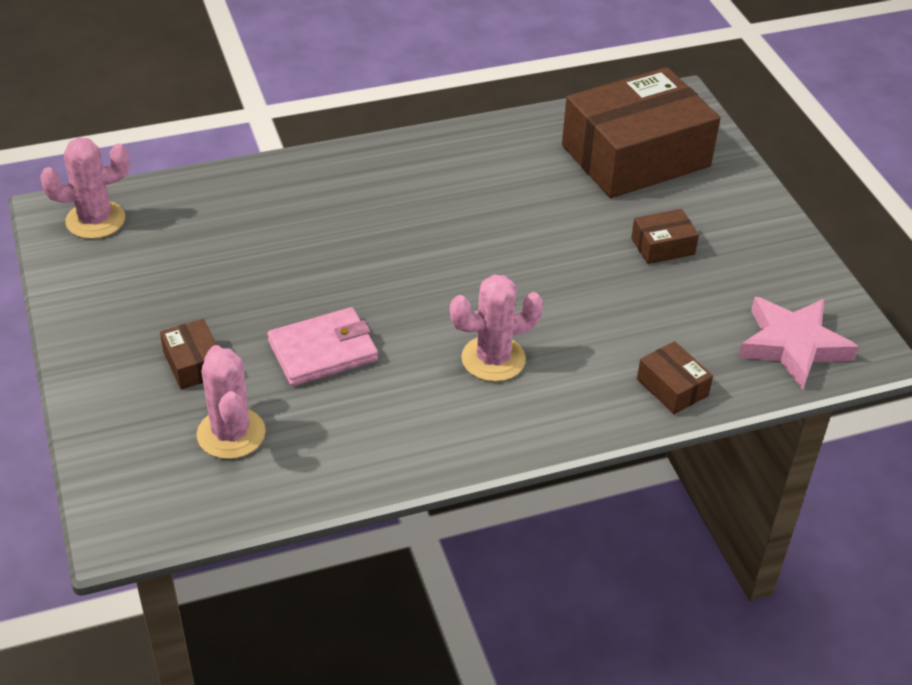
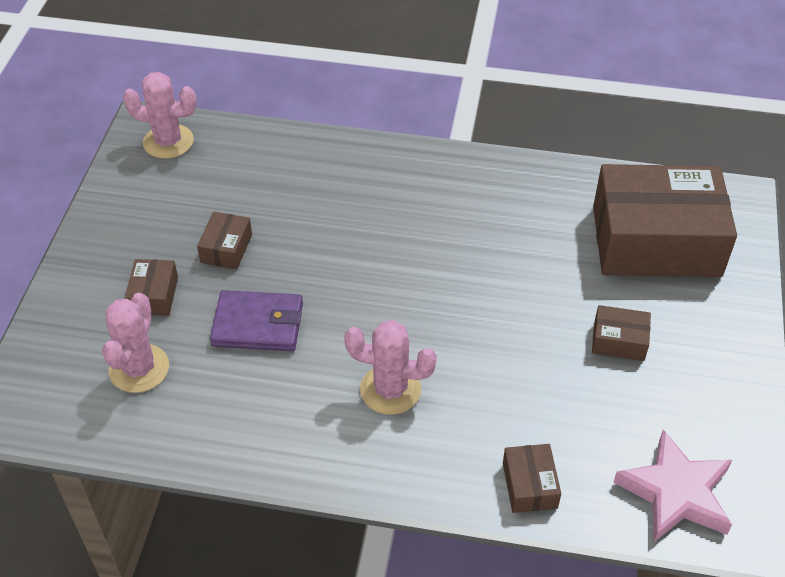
camera: 30 degrees right, 5 degrees up
(237, 296) = (226, 248): none -> brown box
(323, 351) = (258, 324): pink wallet -> purple wallet

